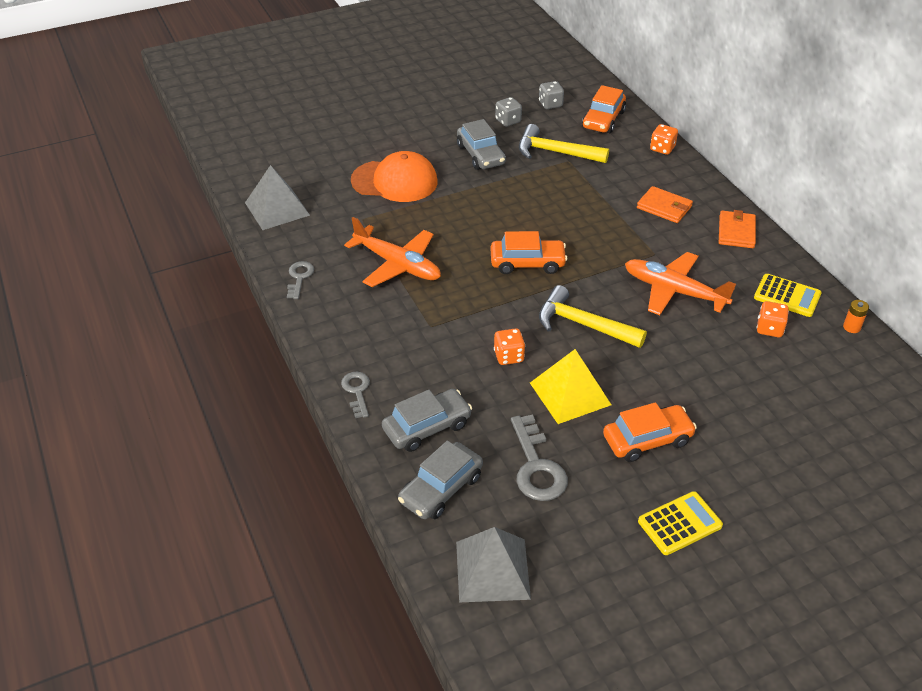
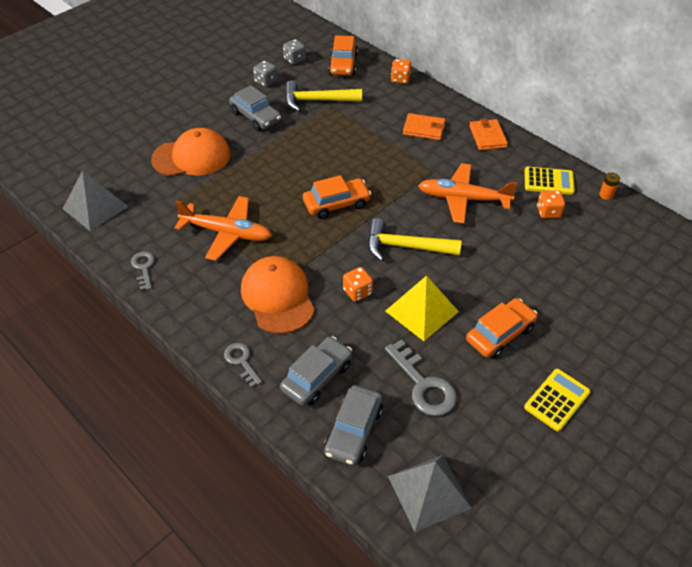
camera: 20 degrees left, 5 degrees up
(422, 339) = (278, 297): none -> orange cap

